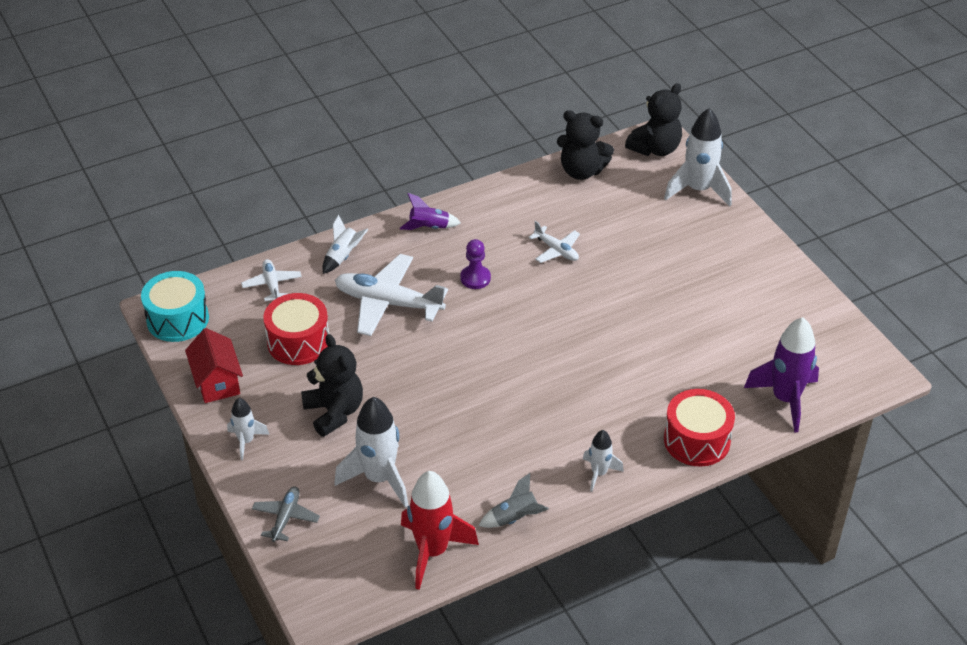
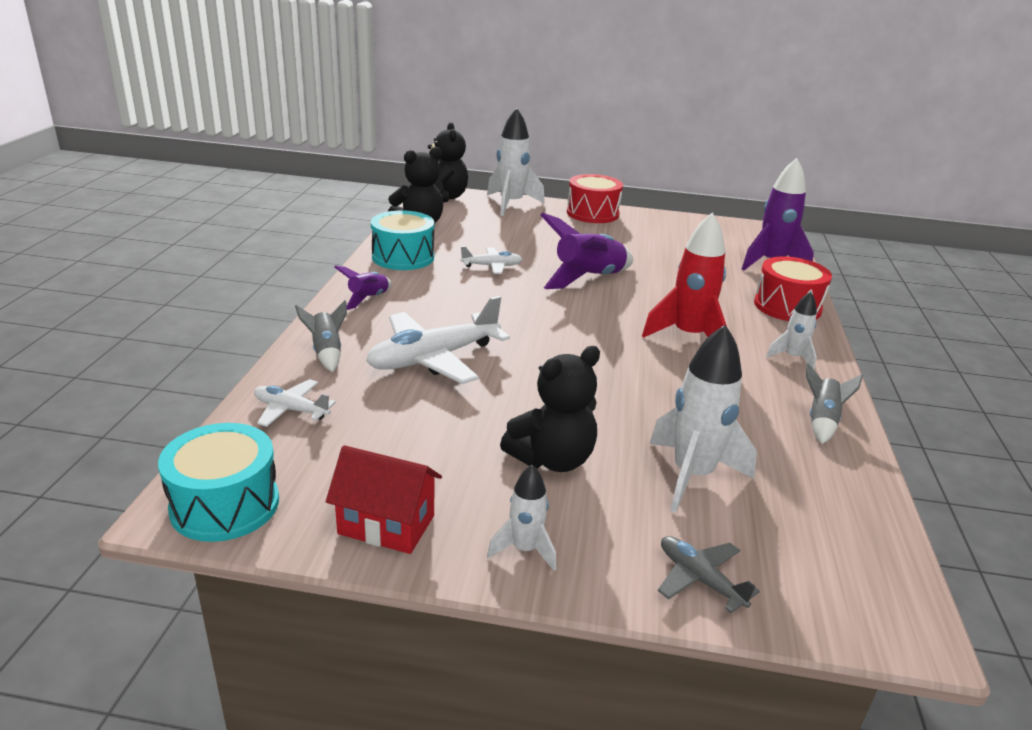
camera: 55 degrees left, 15 degrees down
(298, 342) = (408, 433): red drum -> red drum (592, 213)
(334, 412) = (552, 459): black teddy bear -> black teddy bear turned 135 degrees clockwise
(343, 256) = (327, 352): white rocket -> grey rocket
(432, 551) = (840, 491): red rocket -> red rocket (688, 336)
(475, 278) = (470, 308): purple pawn -> none
(512, 201) = (403, 257): none -> turquoise drum
(601, 309) = (588, 279): none -> purple rocket

